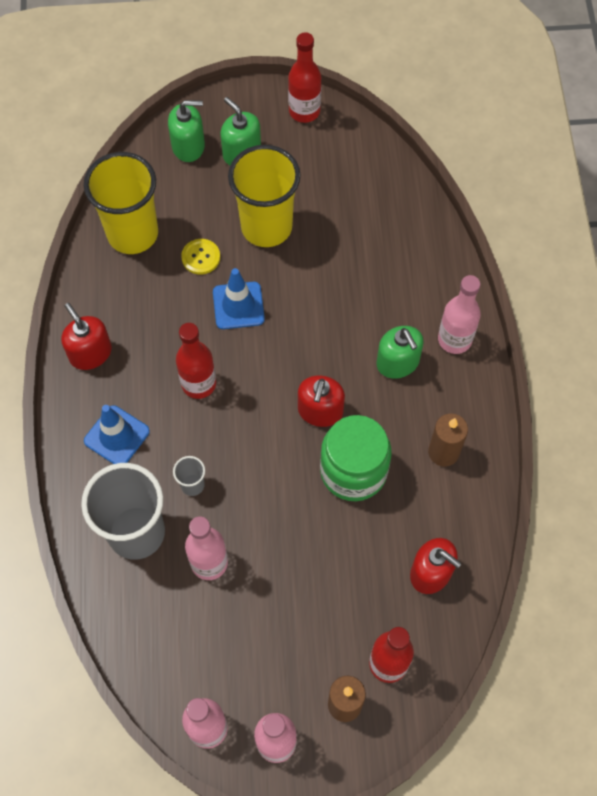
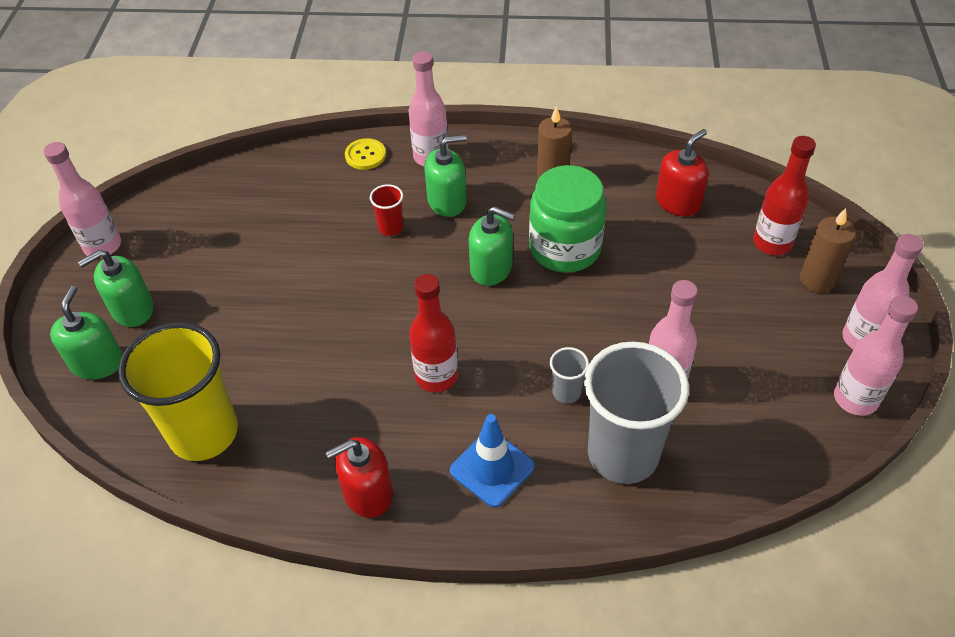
camera: 80 degrees left, 15 degrees down
(201, 257) = (265, 361): yellow button -> yellow button (365, 155)
(238, 305) = (342, 329): blue traffic cone -> none
(266, 227) = (245, 294): yellow cup -> none
(304, 111) = (103, 246): red bottle -> pink bottle
(320, 411) = (491, 268): red soap dispenser -> green soap dispenser
(357, 321) = (391, 228): none -> red cup

